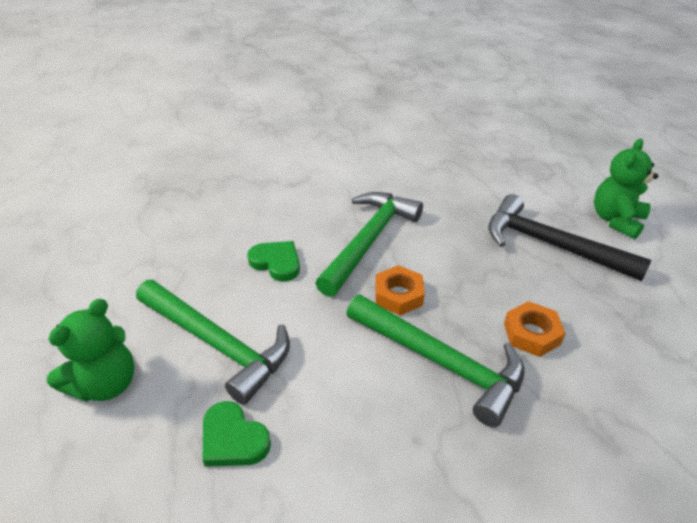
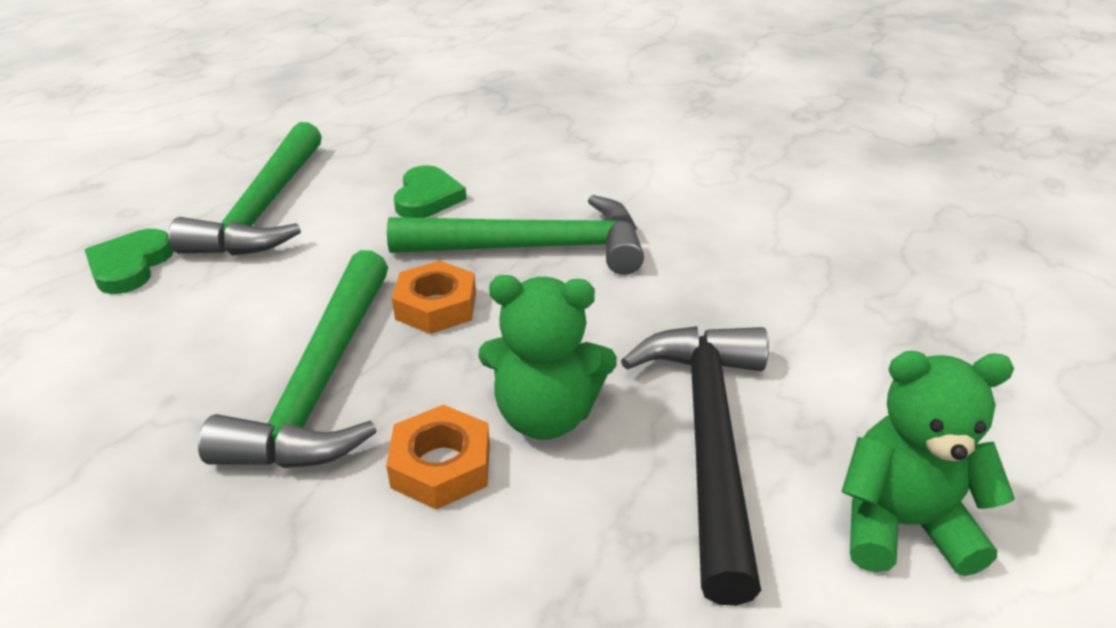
camera: 60 degrees right, 5 degrees down
(106, 384) = (179, 173): green teddy bear -> green teddy bear (545, 415)

